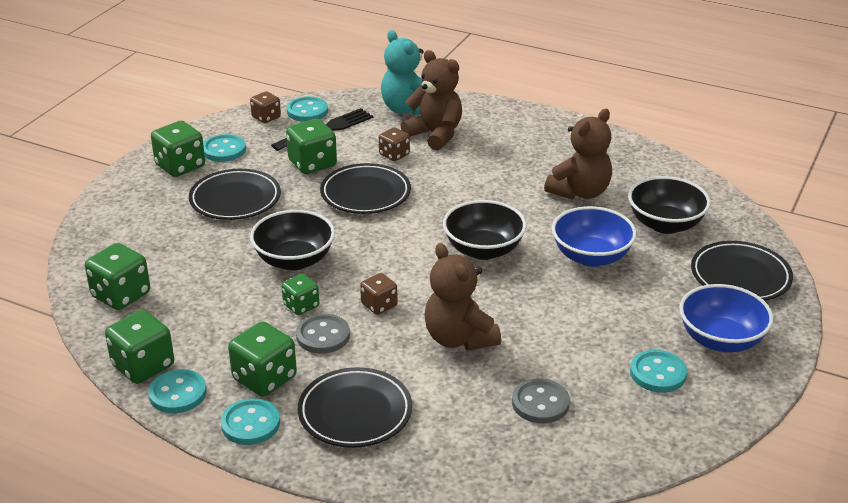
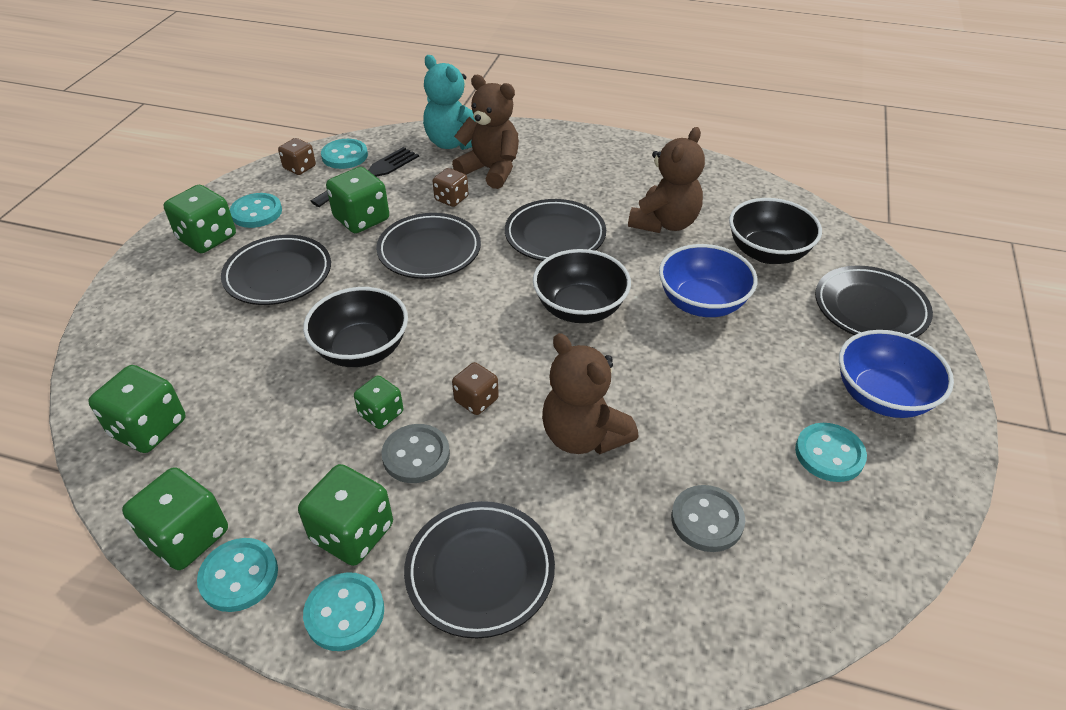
camera: 10 degrees left, 10 degrees up
(478, 192) = (555, 235): none -> black plate

